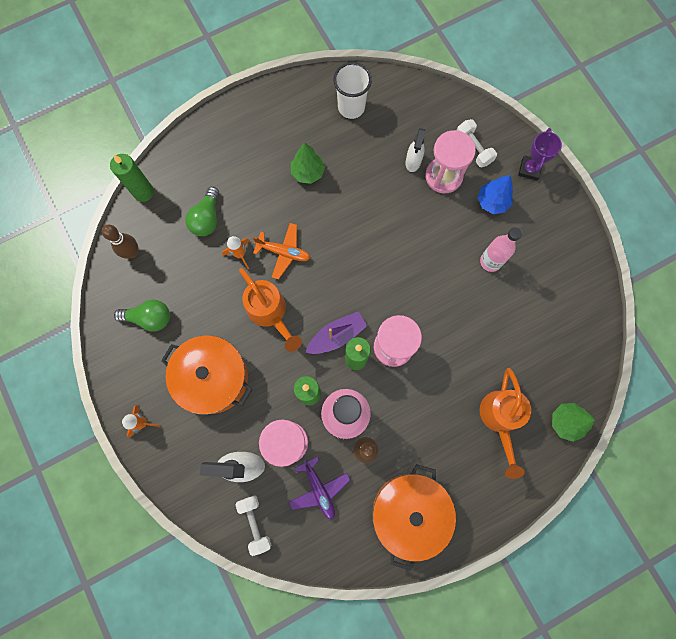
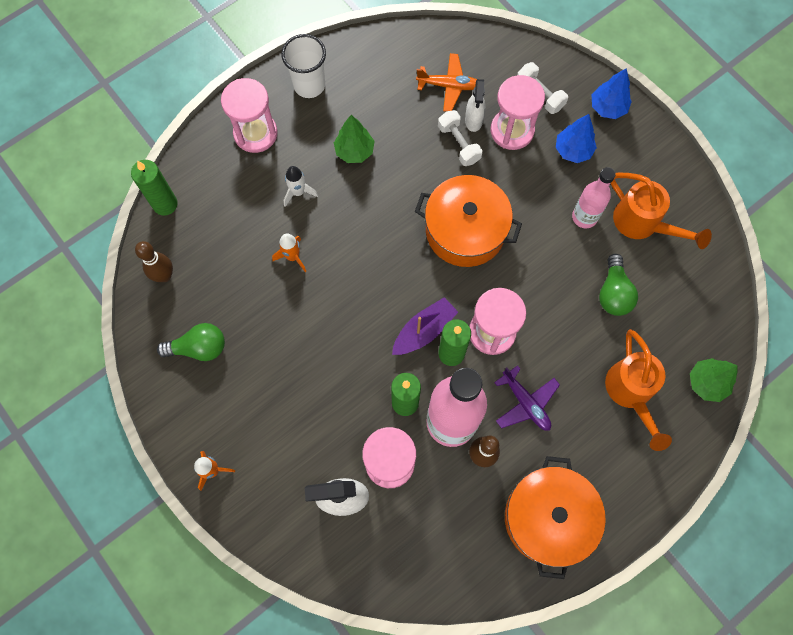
camera: 10 degrees left, 5 degrees down
(207, 218) = (246, 222): green light bulb -> green light bulb (613, 293)
(213, 378) = (287, 404): orange pot -> orange pot (465, 230)
(228, 144) = (255, 133): none -> pink hourglass
(254, 200) = (298, 192): none -> white rocket
(255, 523) = (369, 564): white dumbbell -> white dumbbell (458, 144)
(270, 313) = (341, 318): orange watering can -> orange watering can (643, 224)
(283, 252) = (343, 246): orange plane -> orange plane (449, 86)
(319, 489) = (437, 511): purple plane -> purple plane (525, 403)
(351, 107) = (391, 70): white cup -> white cup (309, 85)
(529, 169) = (607, 108): purple trophy -> blue tree

